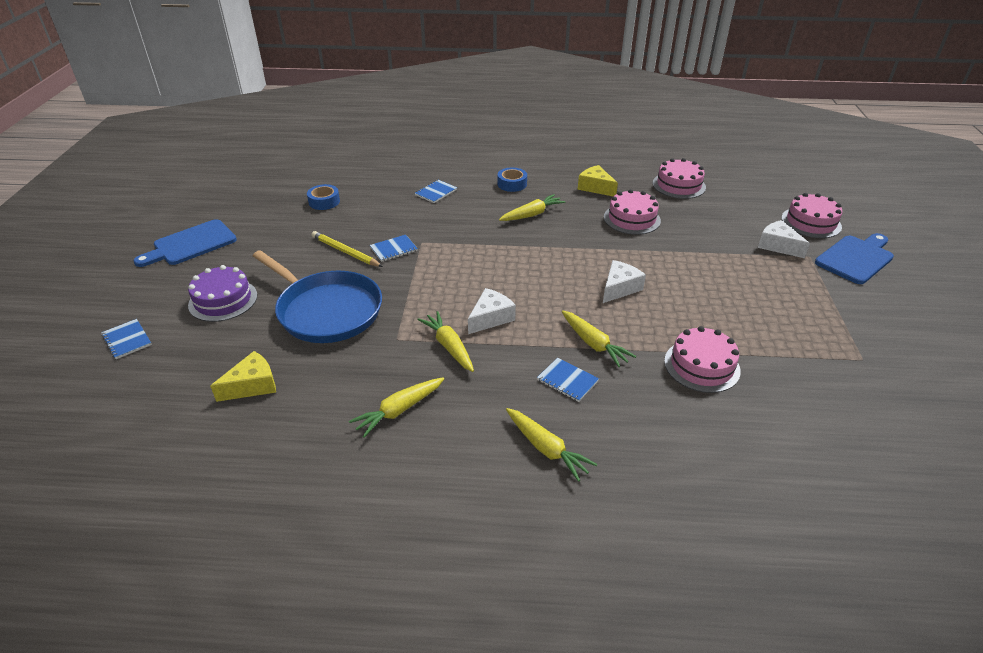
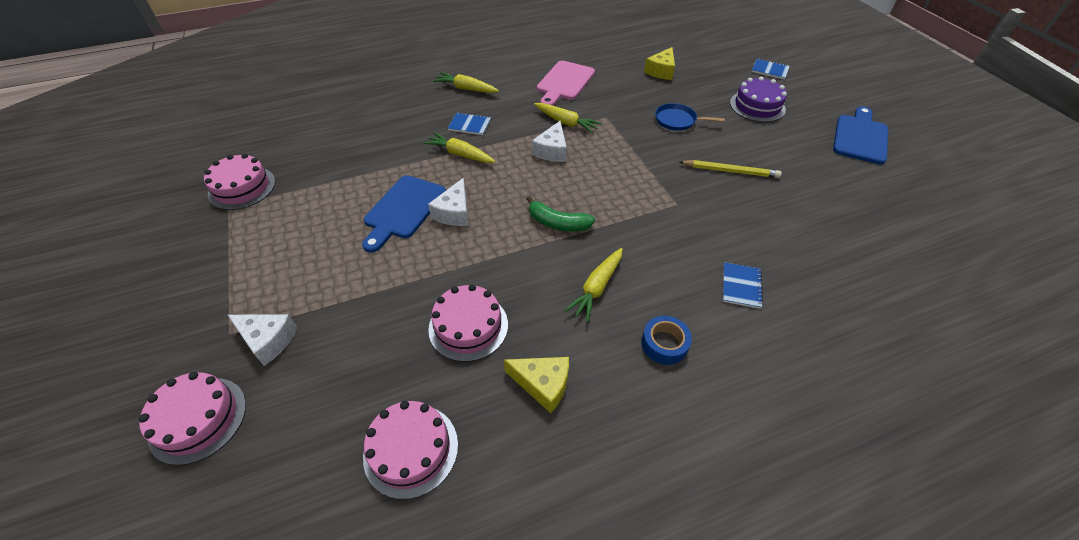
camera: 155 degrees right, 10 degrees up
(324, 202) = (836, 223): blue tape -> none
(326, 310) = (677, 120): blue pan -> blue pan, size x0.49
(393, 249) = (693, 188): blue notebook -> none
(399, 410) = (564, 83): yellow carrot -> pink cutting board
(532, 256) = (557, 223): none -> green banana
(701, 366) = (371, 162): pink cake -> pink cake (242, 188)
(856, 258) = (164, 352): blue cutting board -> blue cutting board (403, 210)

